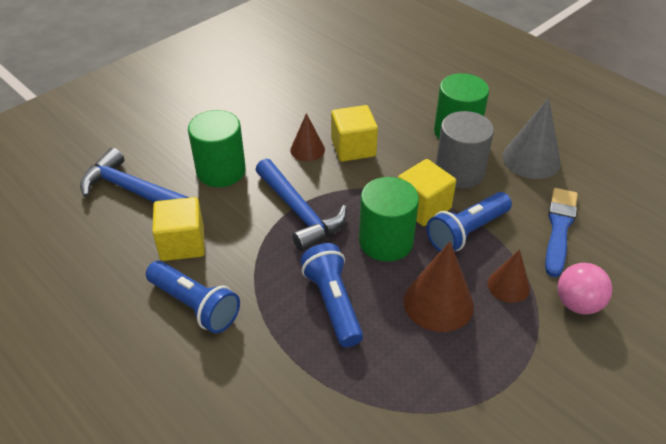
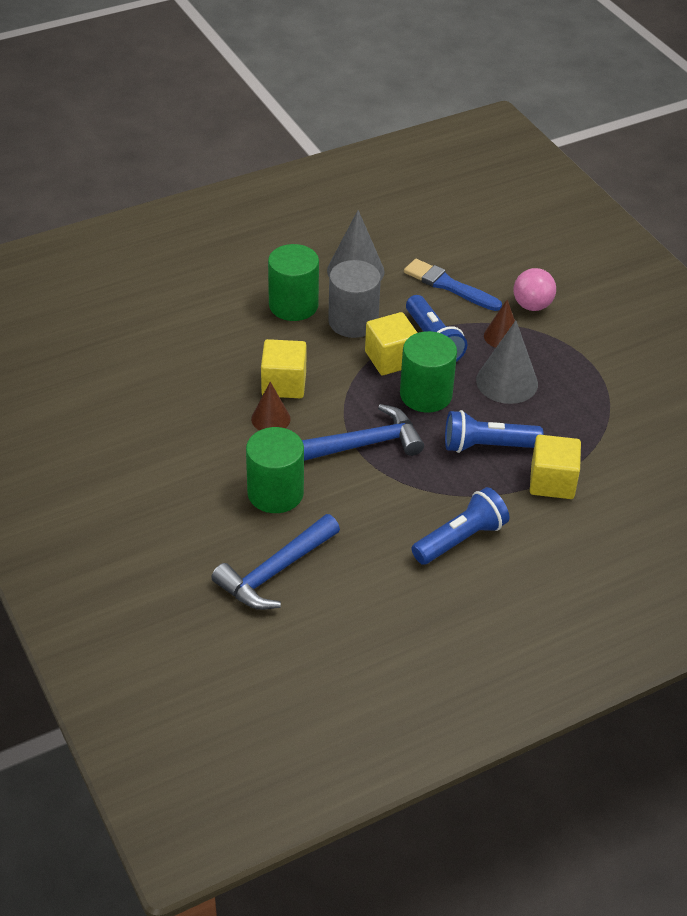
camera: 75 degrees left, 0 degrees up
(182, 243) = (376, 538): yellow cube -> yellow cube (552, 482)
(438, 303) = (507, 382): brown cone -> grey cone

